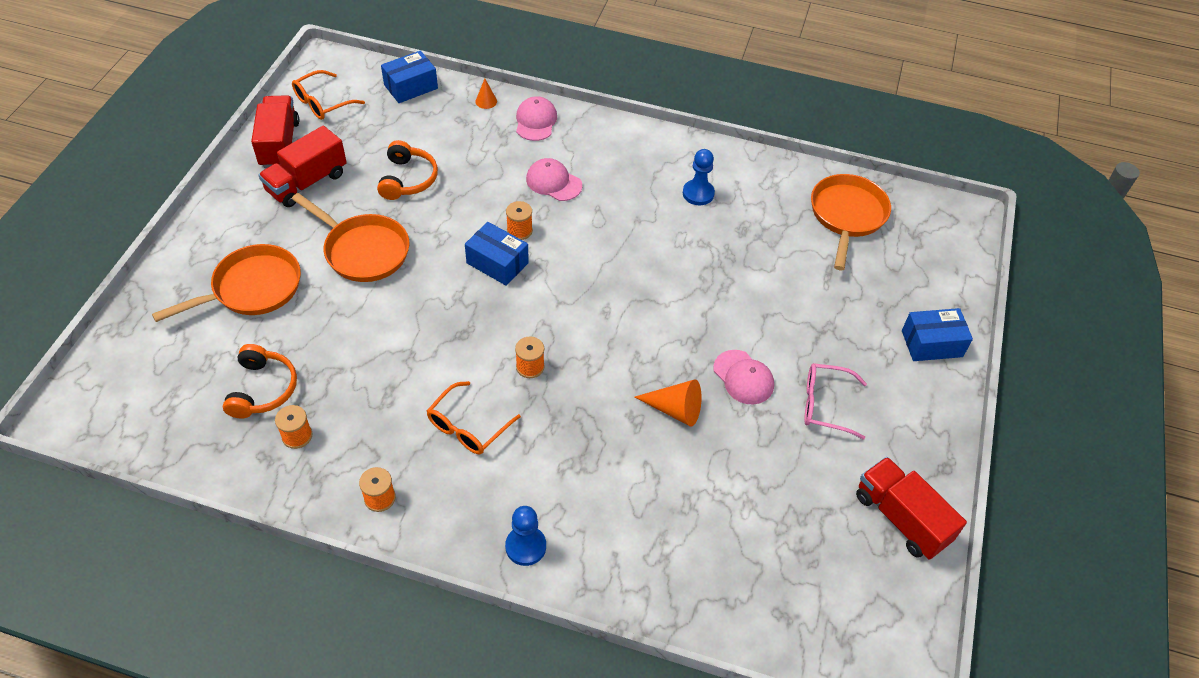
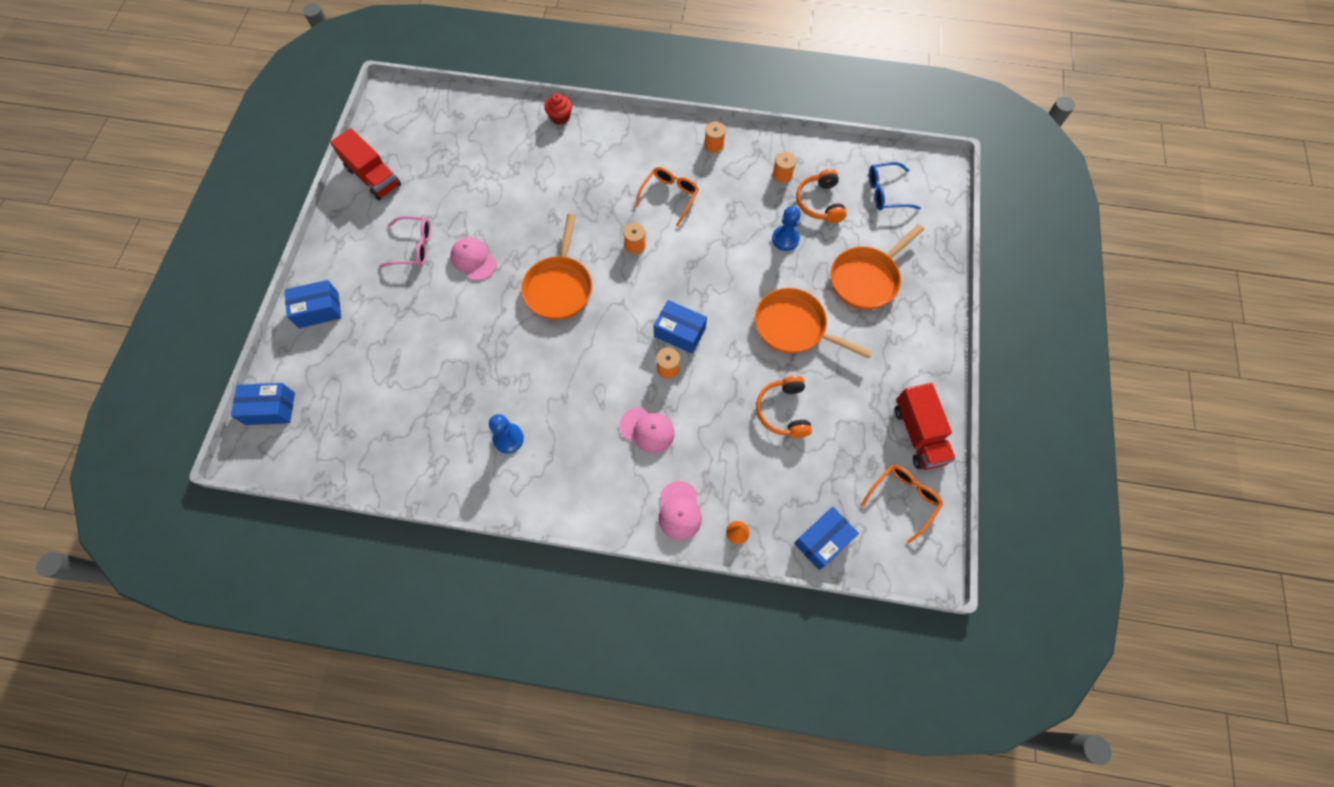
camera: 175 degrees right, 15 degrees up
(164, 390) = (886, 192): none -> blue glasses
(307, 182) = (872, 392): red truck -> none
(525, 546) = (616, 130): blue pawn -> blue pawn (785, 239)
(612, 585) = (560, 117): none -> red cupcake
(675, 410) = (525, 228): orange cone -> none
(847, 216) = (366, 434): orange pan -> orange pan (559, 287)
(957, 251) = (270, 408): none -> blue box

